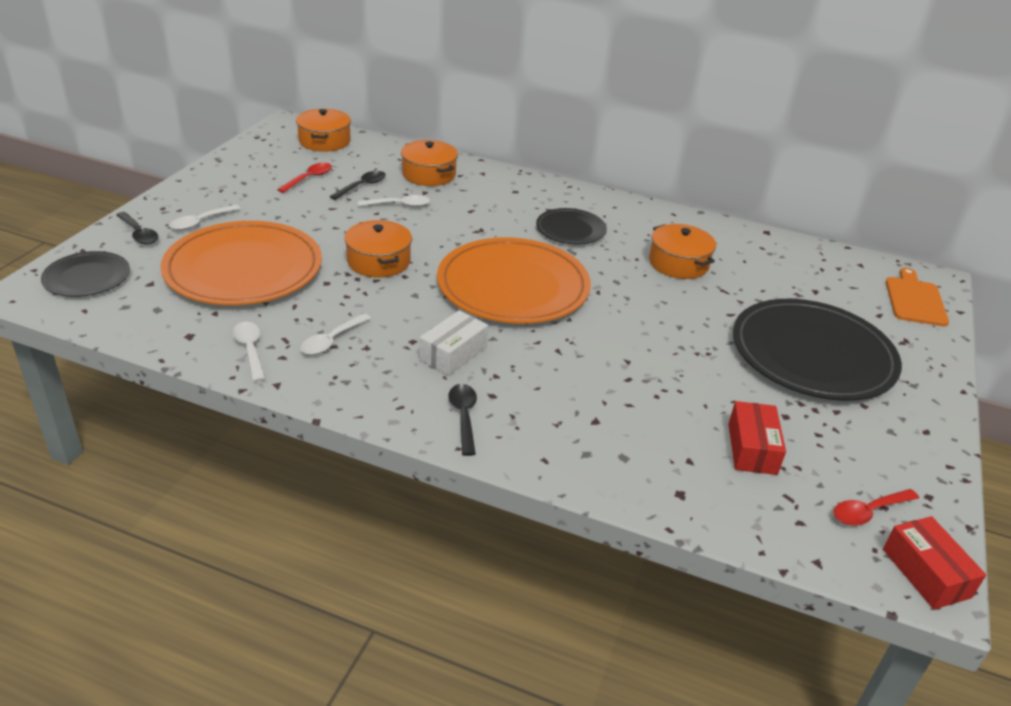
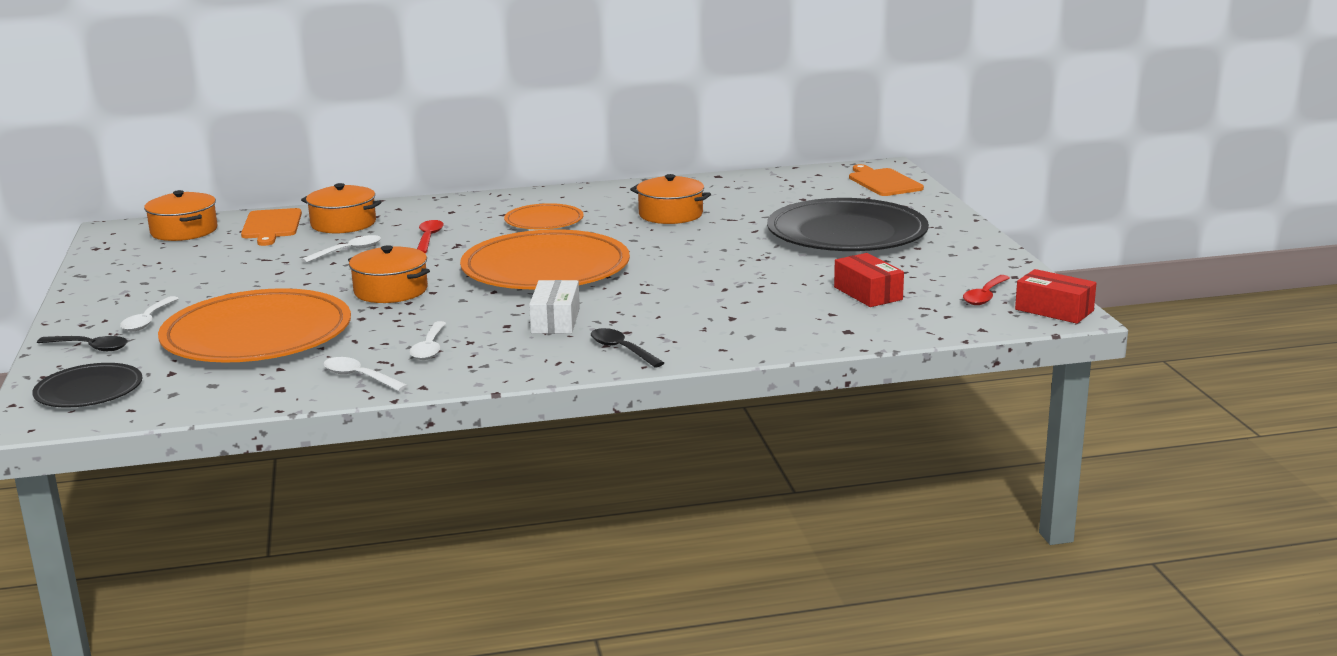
camera: 30 degrees left, 15 degrees down
(309, 178) = (216, 260): red spoon -> red spoon (429, 238)
(362, 186) = (285, 250): black spoon -> none
(381, 158) = (271, 226): none -> orange cutting board
(570, 229) = (544, 221): black plate -> orange plate

